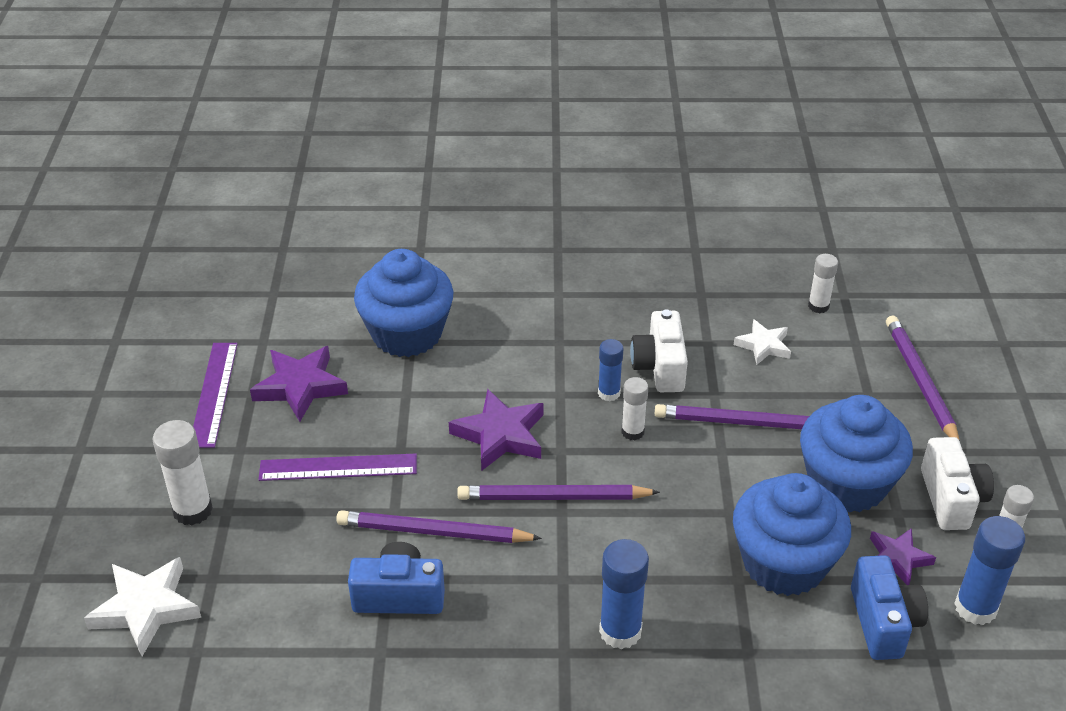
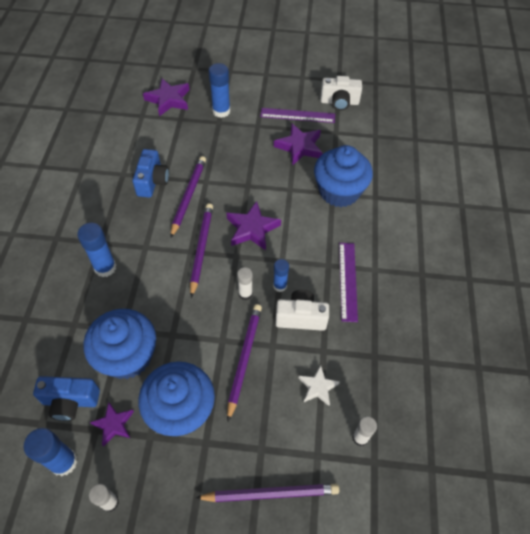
camera: 95 degrees right, 15 degrees up
(146, 609) = (168, 100): white star -> purple star
(193, 510) = (221, 111): white glue stick -> blue glue stick
(338, 467) = (239, 161): purple ruler -> purple ruler (348, 281)
(951, 499) = (154, 477): white camera -> white camera (339, 102)

